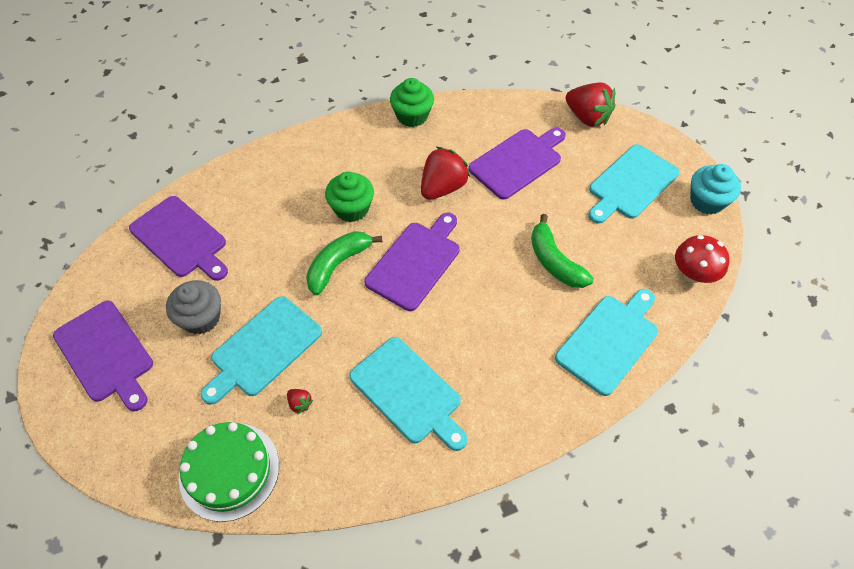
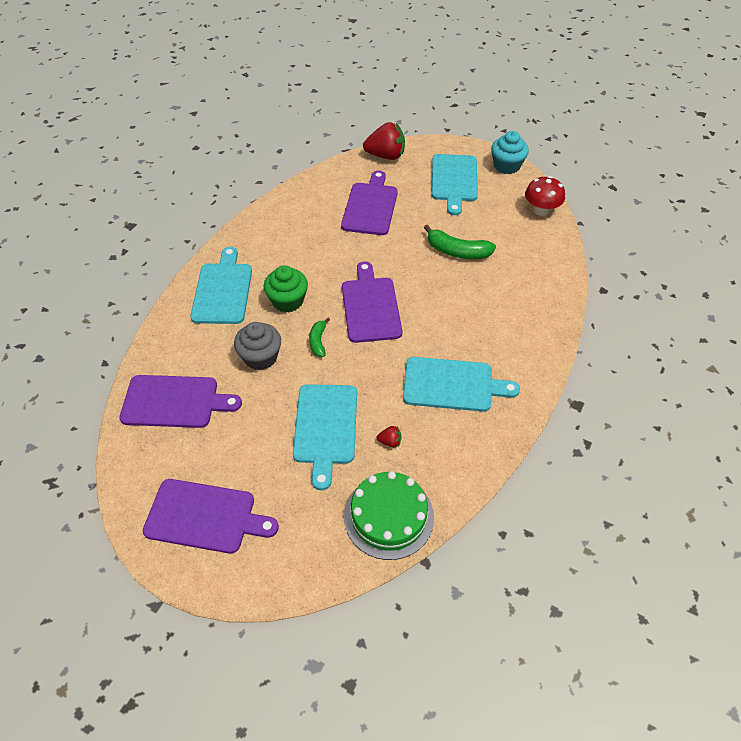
camera: 40 degrees left, 5 degrees down
(201, 318) = (255, 441): grey cupcake -> grey cupcake (260, 357)
(338, 264) = (318, 341): green banana -> green banana, size x0.59
(412, 116) = (264, 217): green cupcake -> none
(443, 187) = (337, 250): red strawberry -> none
(610, 341) = (535, 275): turquoise cutting board -> turquoise cutting board (223, 290)

